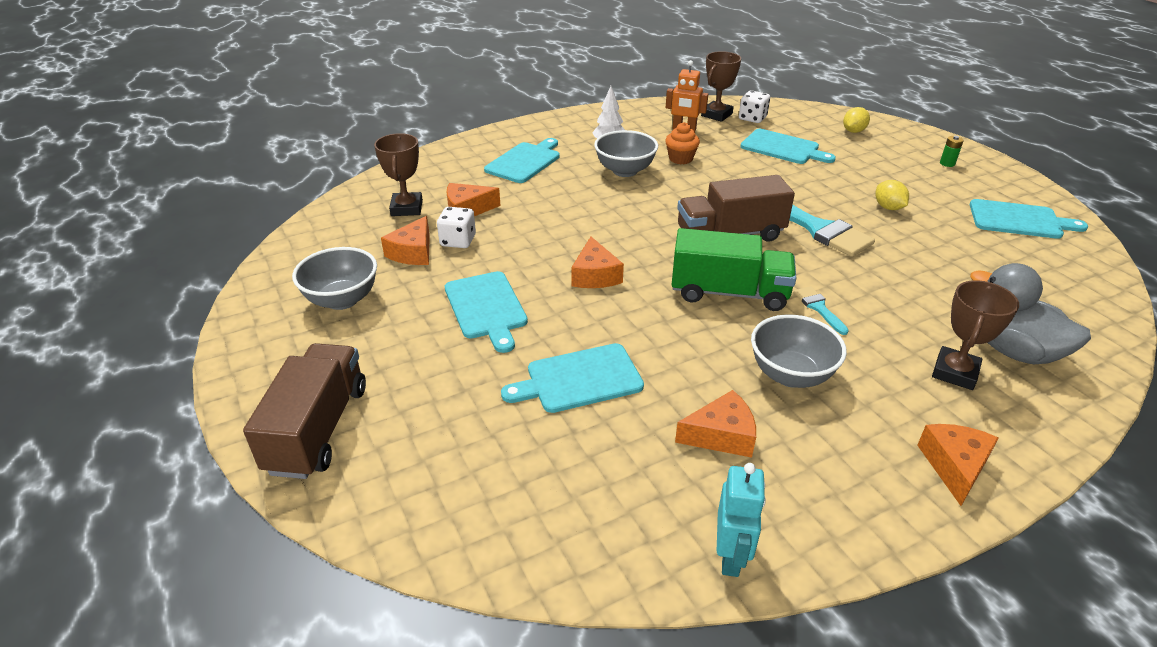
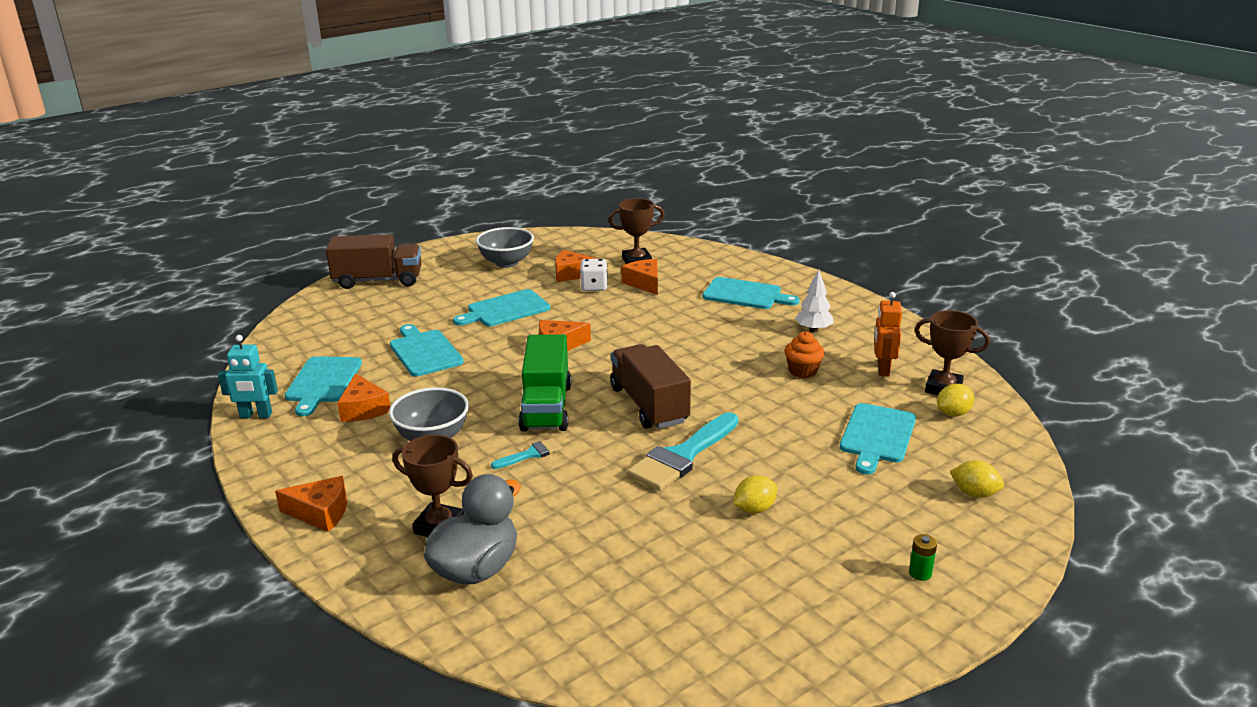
camera: 80 degrees right, 10 degrees down
(625, 171) = (755, 343): grey bowl -> none
(752, 118) = (953, 413): white dice -> yellow lemon
(1019, 220) = (771, 621): turquoise cutting board -> turquoise cutting board (323, 382)

